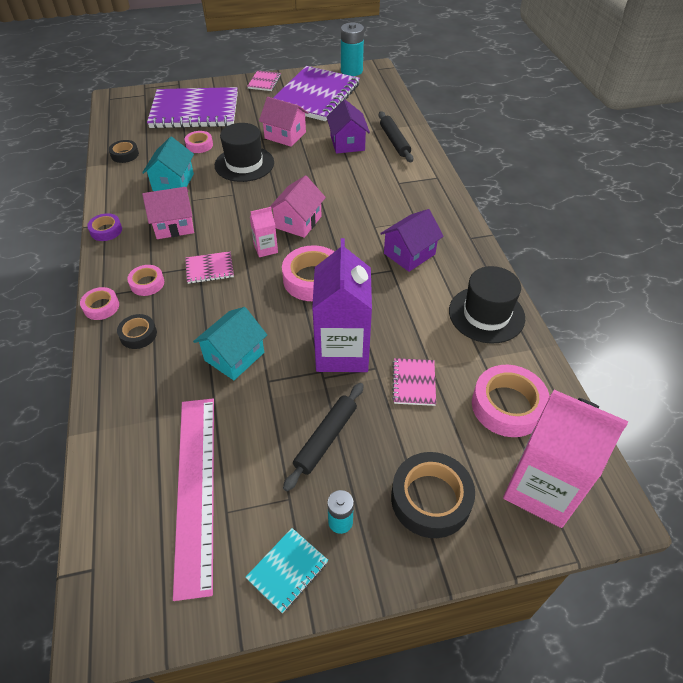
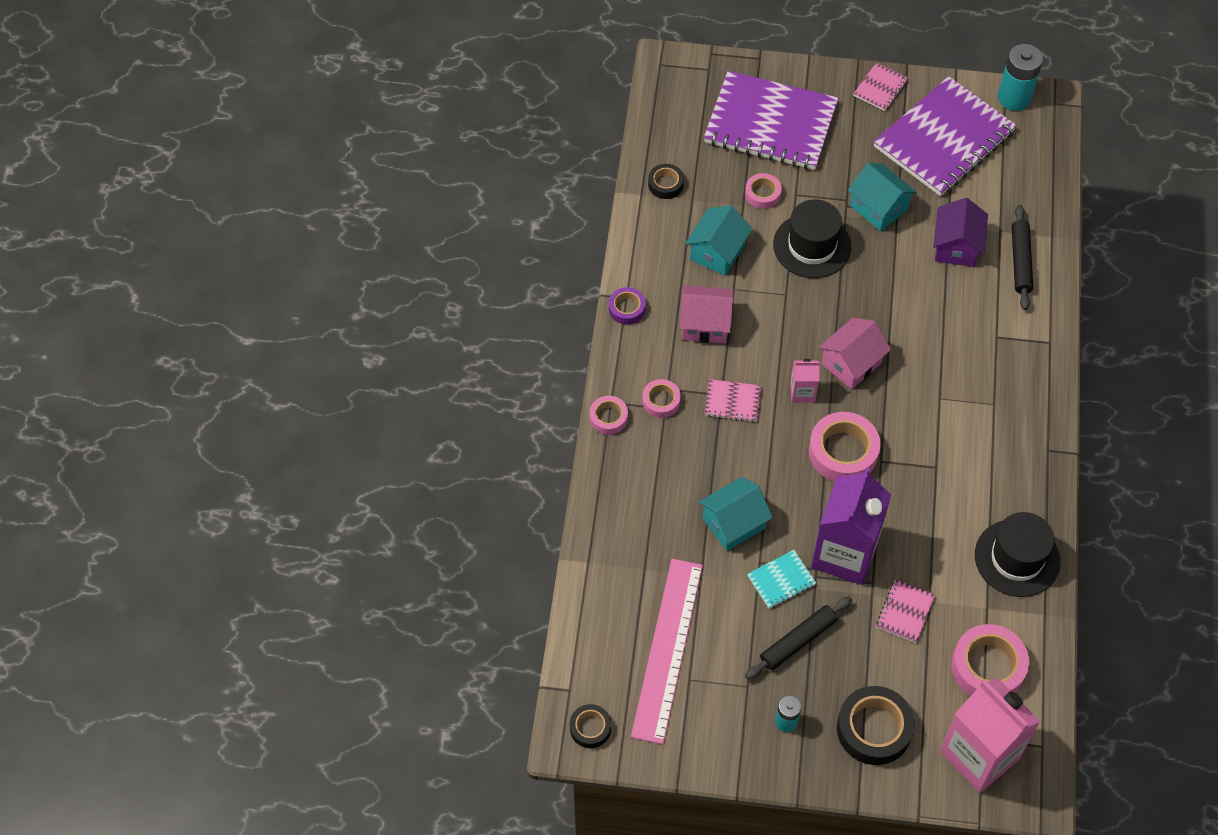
camera: 20 degrees right, 10 degrees up
(138, 334) = (641, 466): black tape -> black tape (590, 728)
(285, 135) = (878, 207): pink house -> turquoise house
(287, 570) = (729, 745): turquoise notebook -> turquoise notebook (781, 580)
(409, 254) = (965, 451): purple house -> none

